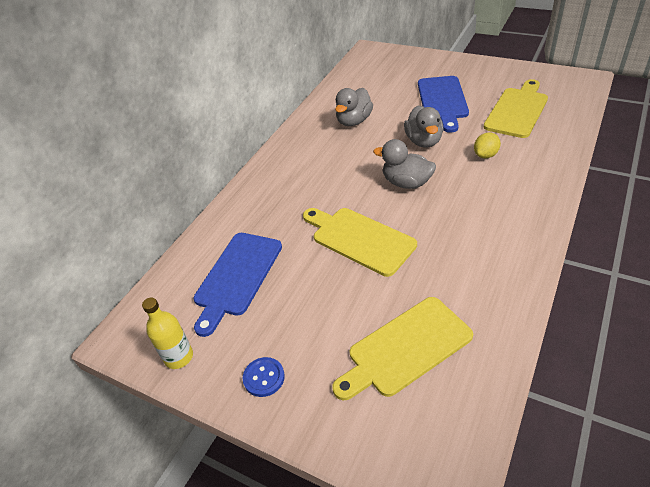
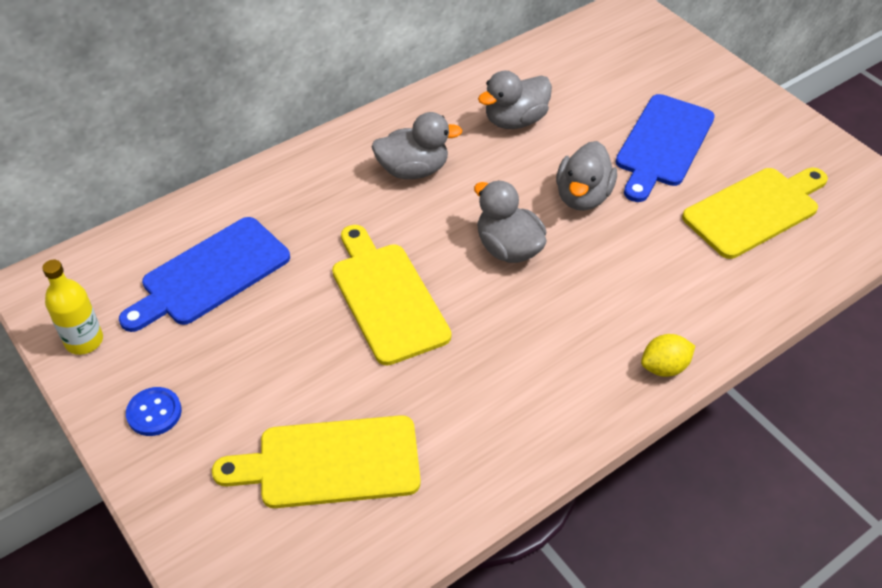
camera: 20 degrees right, 5 degrees up
(317, 168) = (413, 170): none -> grey duck
(485, 155) = (647, 258): yellow lemon -> yellow lemon (664, 367)

